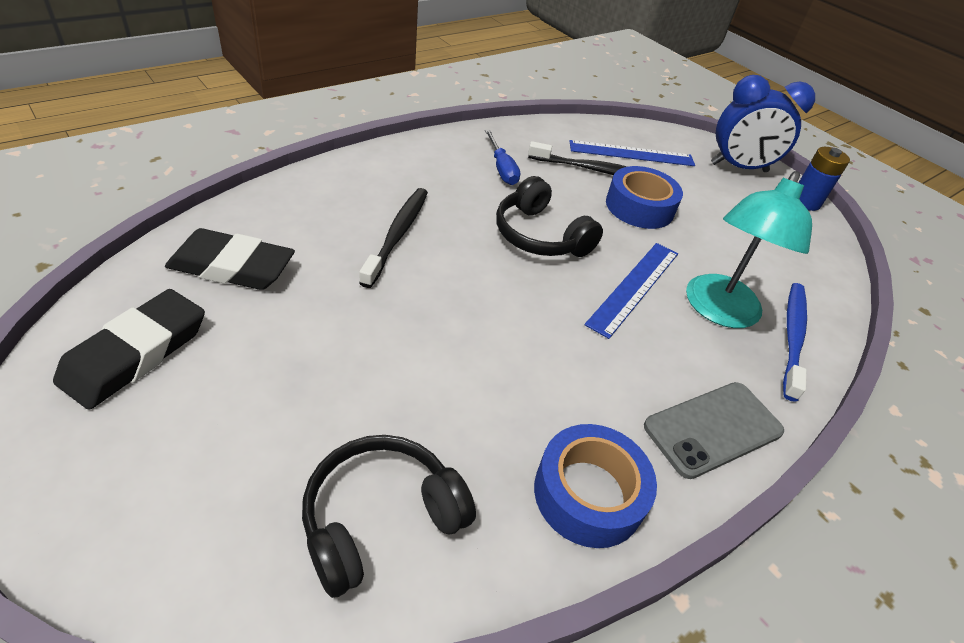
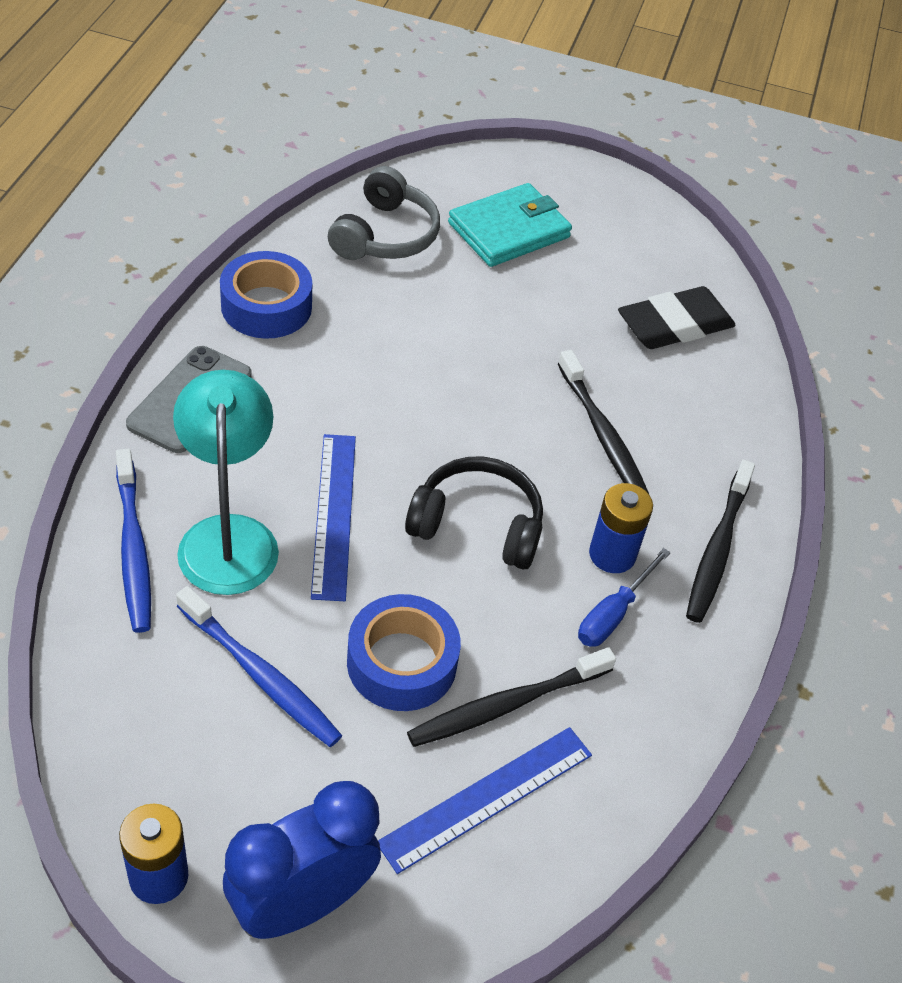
camera: 145 degrees right, 5 degrees up
(136, 353) = (633, 241): black eraser -> none
(237, 440) = (509, 230): none -> turquoise wallet
(381, 518) = (385, 235): black headphones -> grey headphones
(408, 160) = (717, 549): none -> black toothbrush
(472, 186) = (612, 554): none -> blue battery
(501, 168) = (613, 614): blue screwdriver -> blue screwdriver turned 90 degrees counterclockwise
(725, 238) = (261, 676): none -> blue toothbrush

